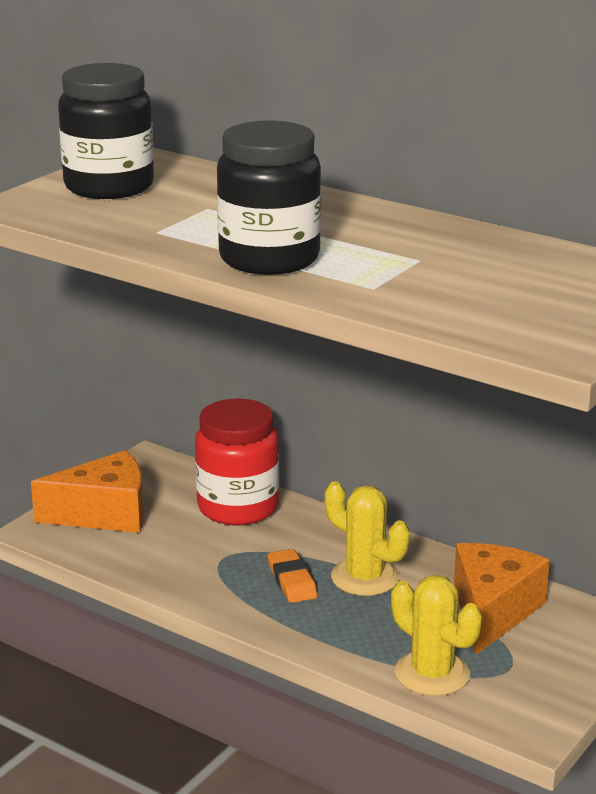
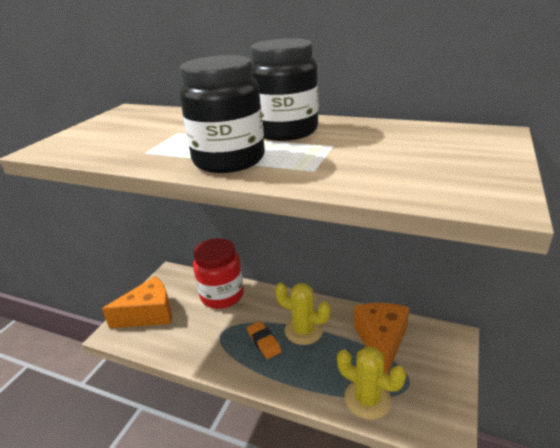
camera: 10 degrees left, 5 degrees up
(109, 187) = (111, 128): black jar -> black jar (286, 131)

